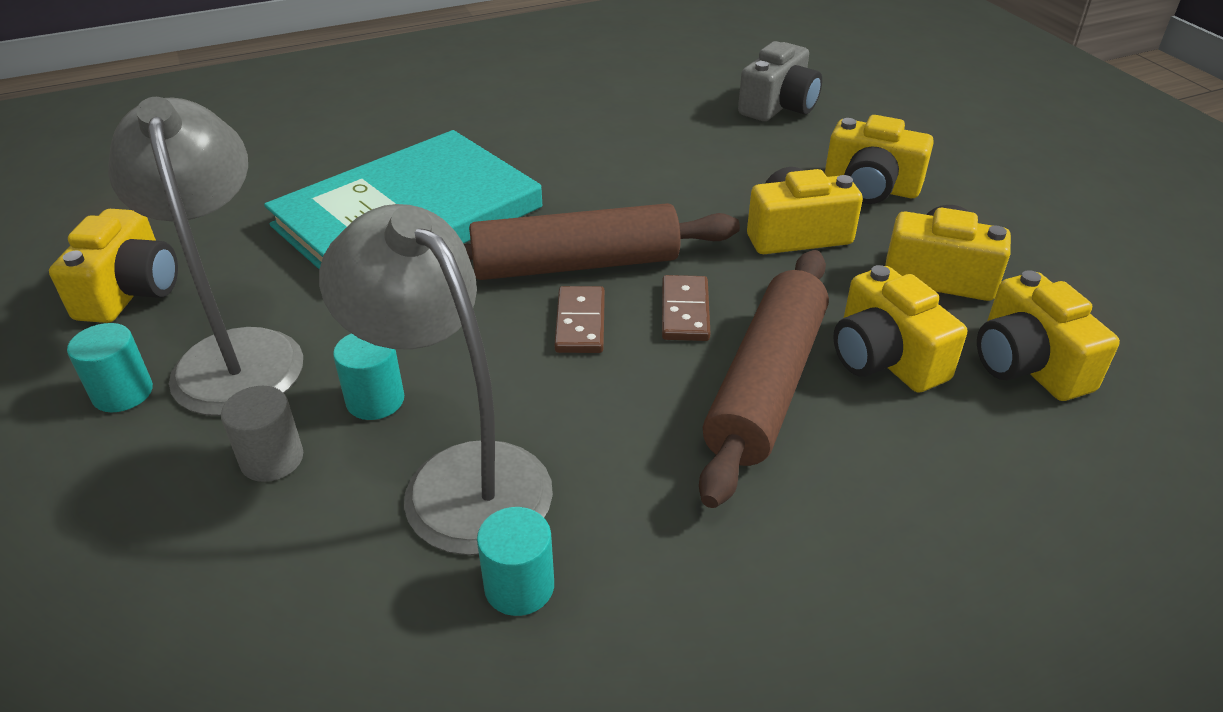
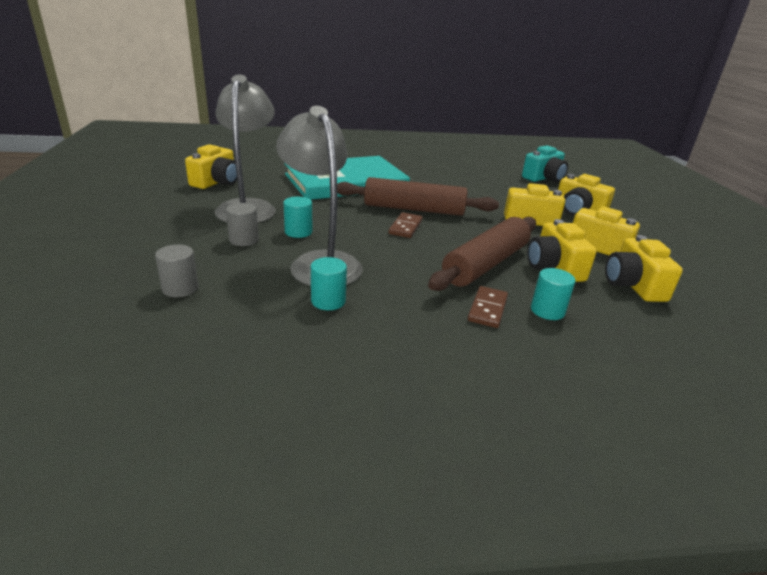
camera: 15 degrees right, 10 degrees down
(123, 393) = (195, 209): turquoise cylinder -> turquoise cylinder (547, 311)
(202, 652) = (180, 288): none -> grey cylinder
(685, 311) = (458, 233): brown domino -> brown domino (487, 309)
(778, 106) = (544, 178): grey camera -> turquoise camera

